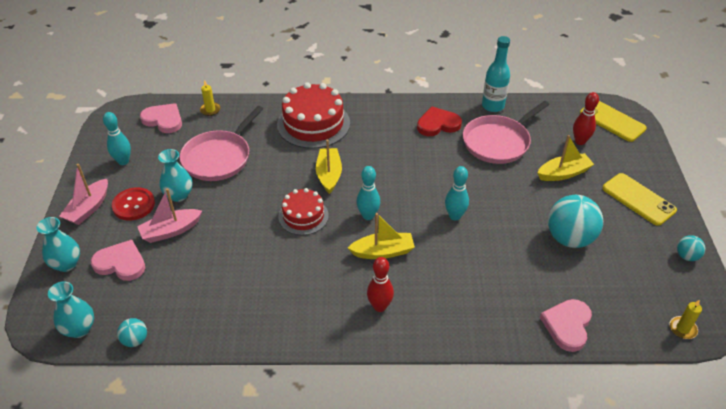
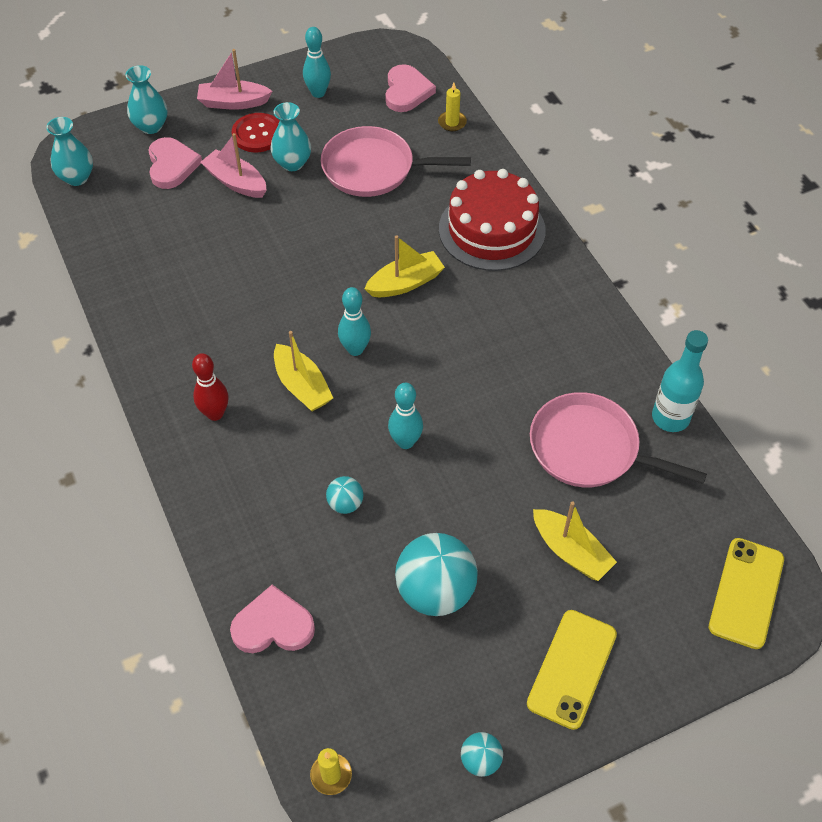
camera: 65 degrees right, 10 degrees up
(135, 340) = (81, 225): turquoise ball -> turquoise ball (345, 504)
(303, 216) = (320, 287): red cake -> none
(438, 124) = (581, 363): red heart -> none
(580, 141) = (661, 557): red bowling pin -> none

